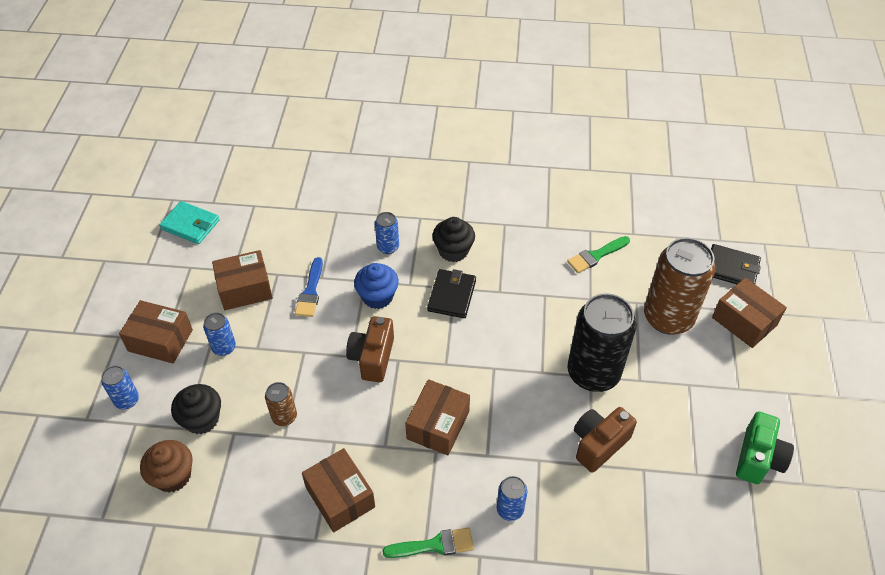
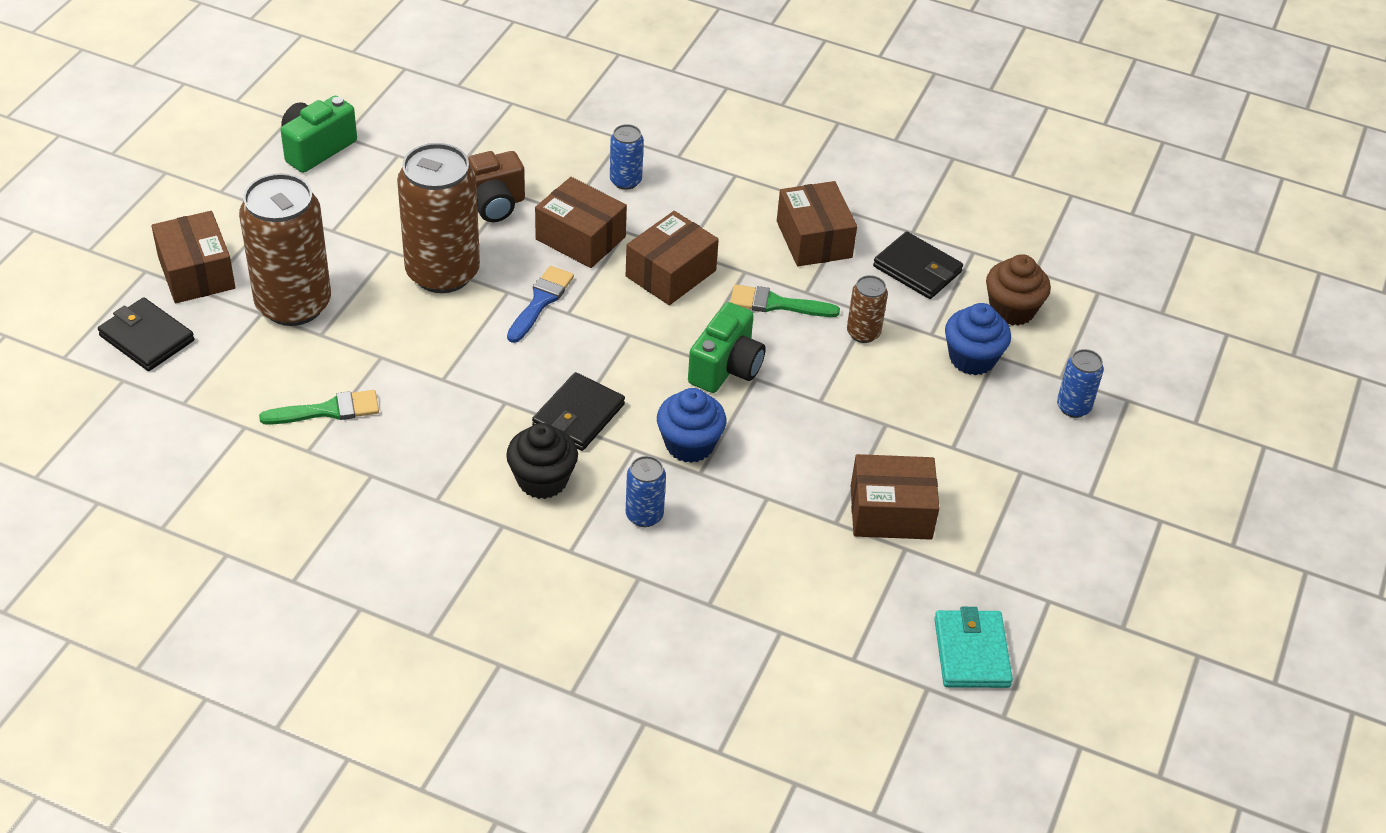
camera: 165 degrees left, 5 degrees down
(160, 340) = (1026, 472): brown box -> brown box (580, 238)
(190, 225) = (971, 652): turquoise wallet -> turquoise wallet turned 45 degrees clockwise
(202, 419) = (972, 358): black cupcake -> blue cupcake
(224, 347) = (933, 437): blue can -> none
(252, 493) = (917, 269): none -> black wallet
(310, 292) = (789, 480): blue brush -> blue brush (541, 301)
(372, 358) = (726, 367): brown camera -> green camera
(434, 545) = (722, 176): green brush -> green brush (776, 304)
(593, 373) = (442, 273): black can -> brown can

